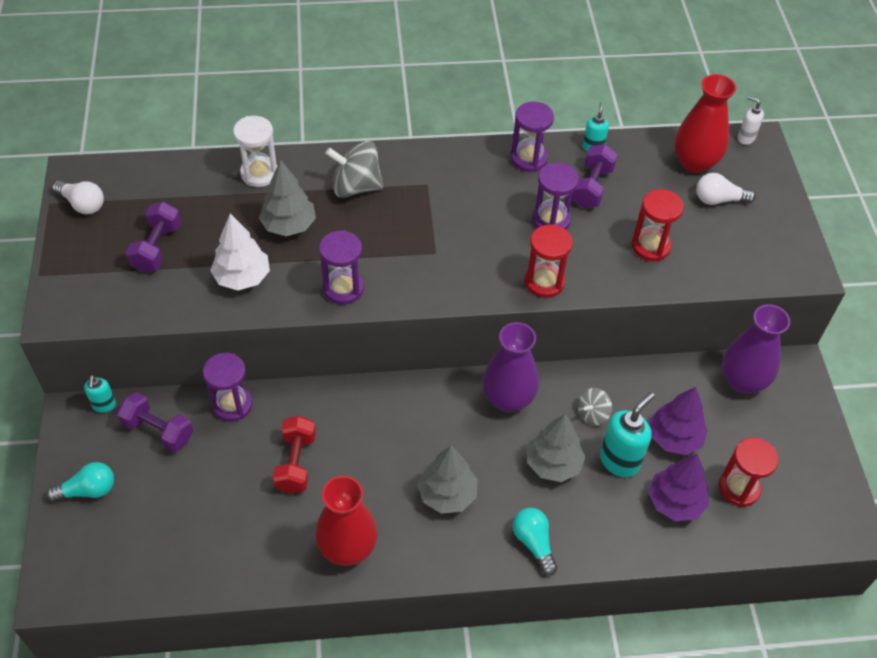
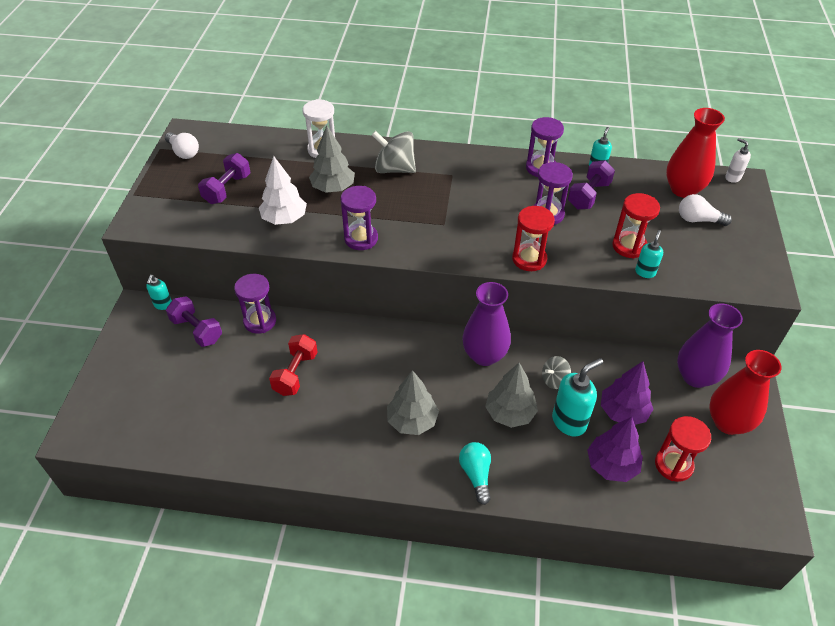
camera: 15 degrees right, 5 degrees down
(88, 490) = (128, 364): turquoise light bulb -> none
(347, 548) = (316, 447): red vase -> red vase (728, 422)
(674, 276) = (645, 272): none -> turquoise soap dispenser

